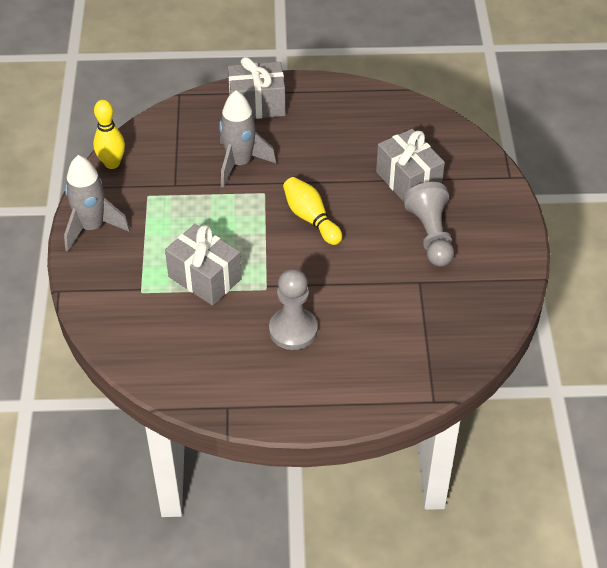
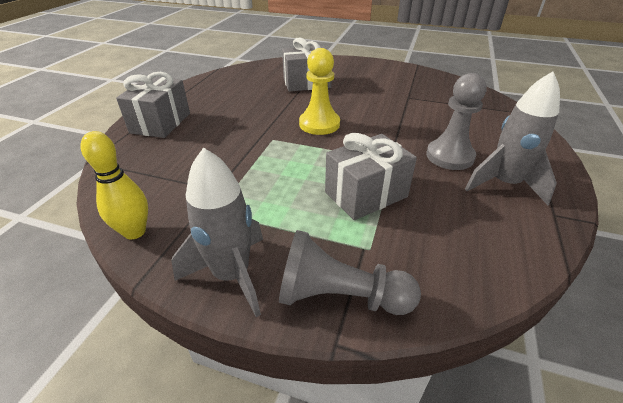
camera: 70 degrees left, 10 degrees down
(240, 163) = (224, 144): grey rocket -> grey rocket (504, 184)
(311, 218) = (319, 124): yellow bowling pin -> yellow pawn
(431, 235) = (364, 86): grey pawn -> grey pawn (340, 296)

